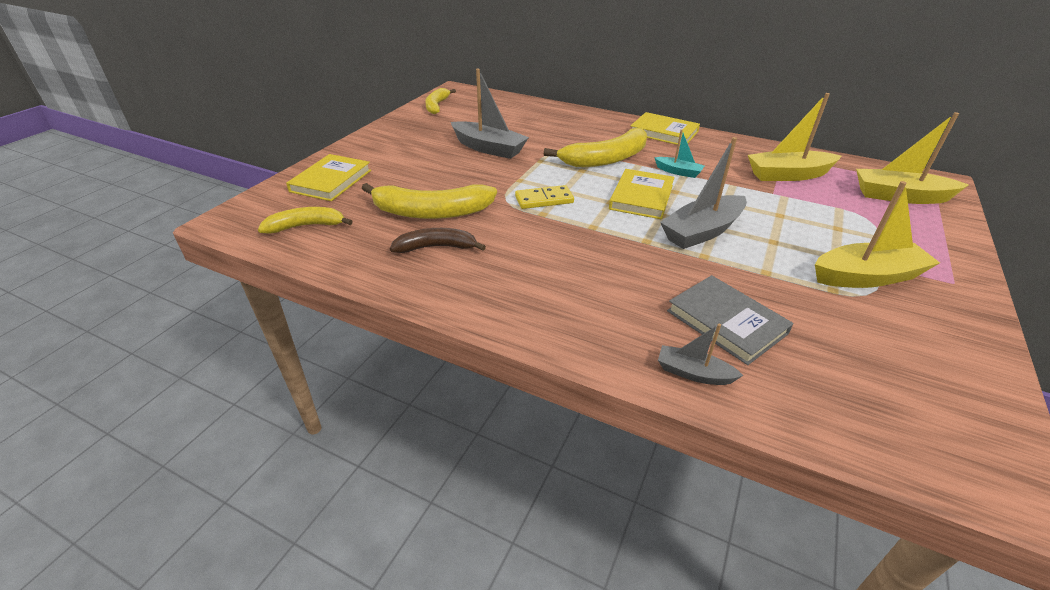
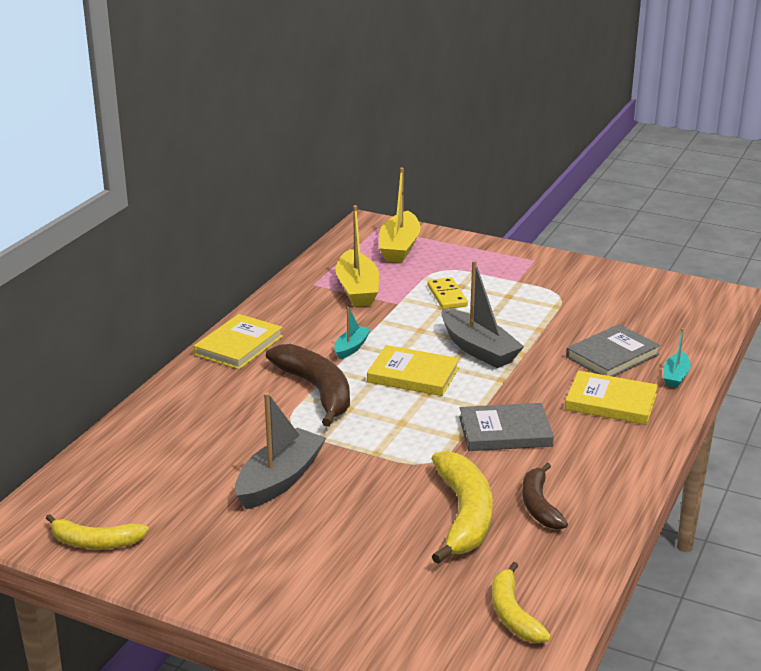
camera: 90 degrees left, 10 degrees down
(331, 181) = (386, 616): yellow book -> yellow book (611, 402)
(544, 199) = (424, 436): yellow domino -> yellow domino (447, 296)
(552, 237) = (505, 432): none -> grey book
(606, 159) = (317, 390): yellow banana -> brown banana
(693, 373) = (675, 376): grey boat -> turquoise boat
(866, 277) = (535, 290): yellow boat -> none

